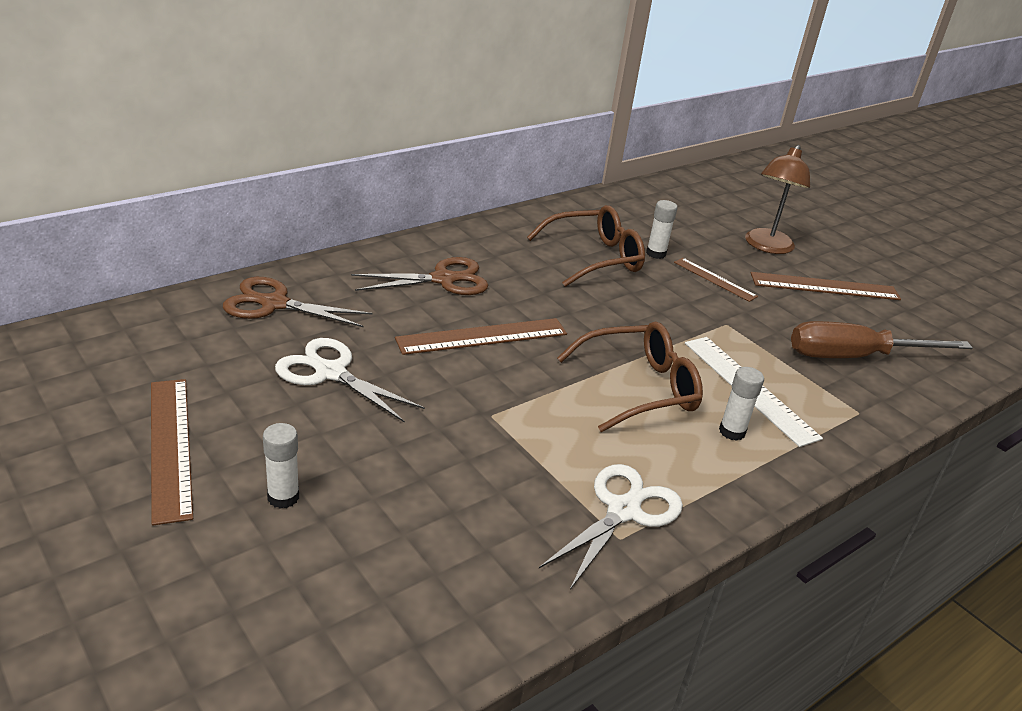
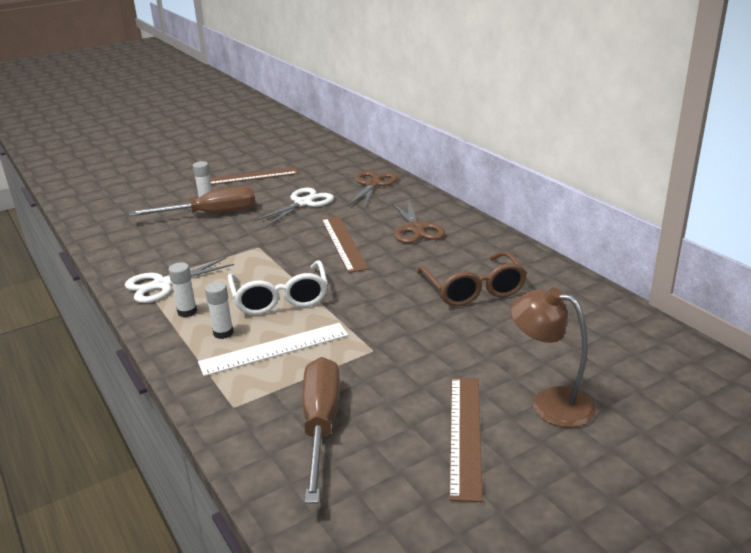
camera: 100 degrees right, 5 degrees down
(352, 483) = (211, 214): none -> brown screwdriver
(623, 510) = (162, 285): white scissors -> white scissors turned 105 degrees clockwise
(640, 388) = (280, 298): brown glasses -> white glasses
(656, 253) = (496, 323): white glue stick -> white glue stick (187, 312)
(714, 279) = (456, 353): brown ruler -> none

